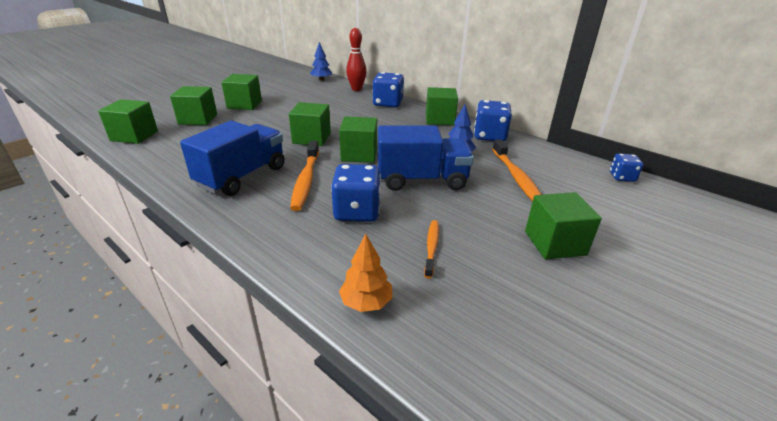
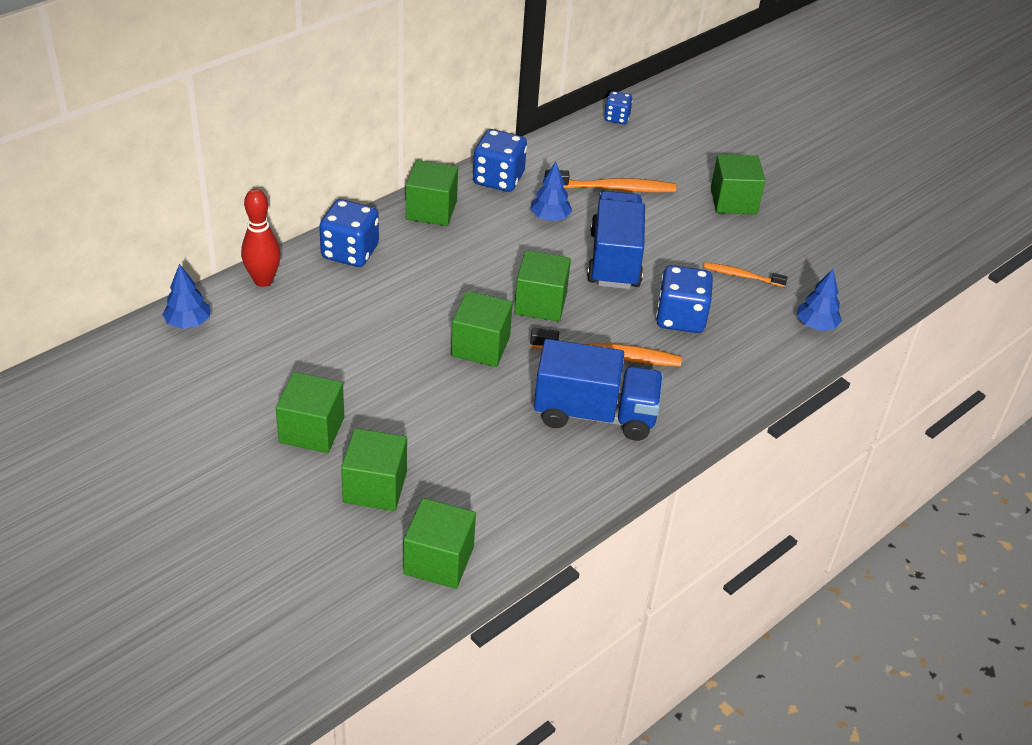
camera: 85 degrees left, 10 degrees up
(242, 176) = (595, 414): blue truck -> blue truck turned 150 degrees clockwise
(366, 302) = (816, 325): orange tree -> blue tree

